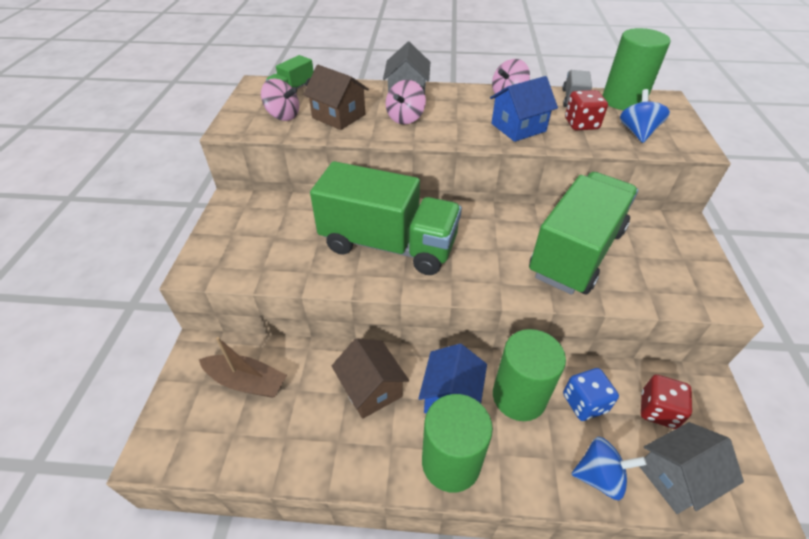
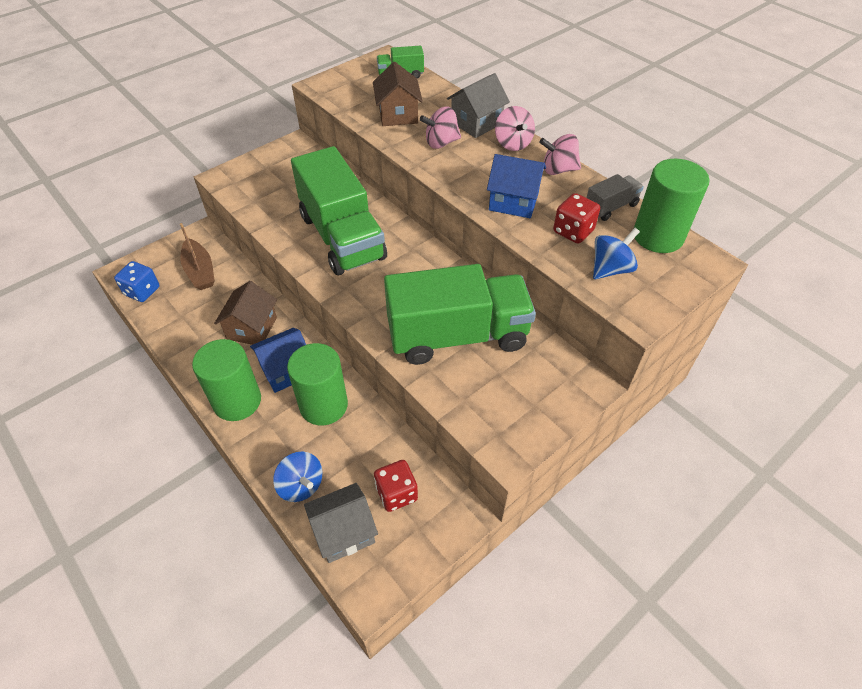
camera: 45 degrees right, 5 degrees up
(283, 116) = (363, 93): pink spinning top -> pink spinning top (512, 143)
(584, 403) = (356, 445): blue dice -> blue dice (142, 291)
(676, 477) = (344, 532): grey house -> grey house turned 45 degrees counterclockwise

